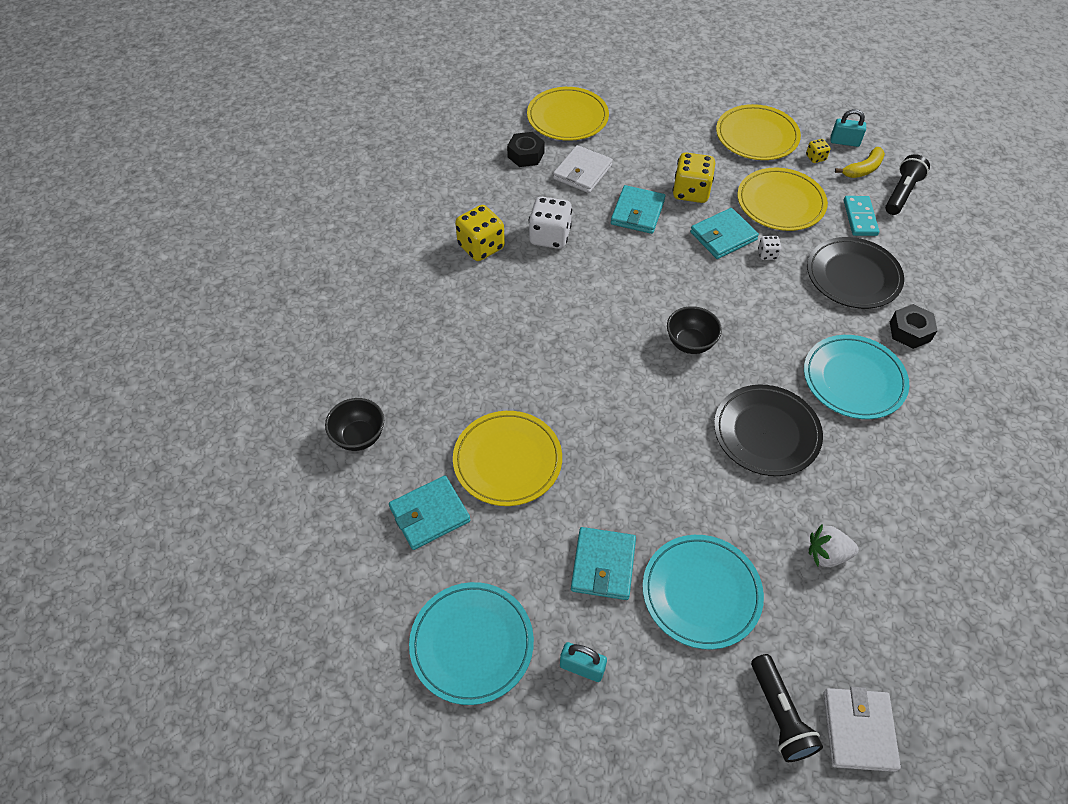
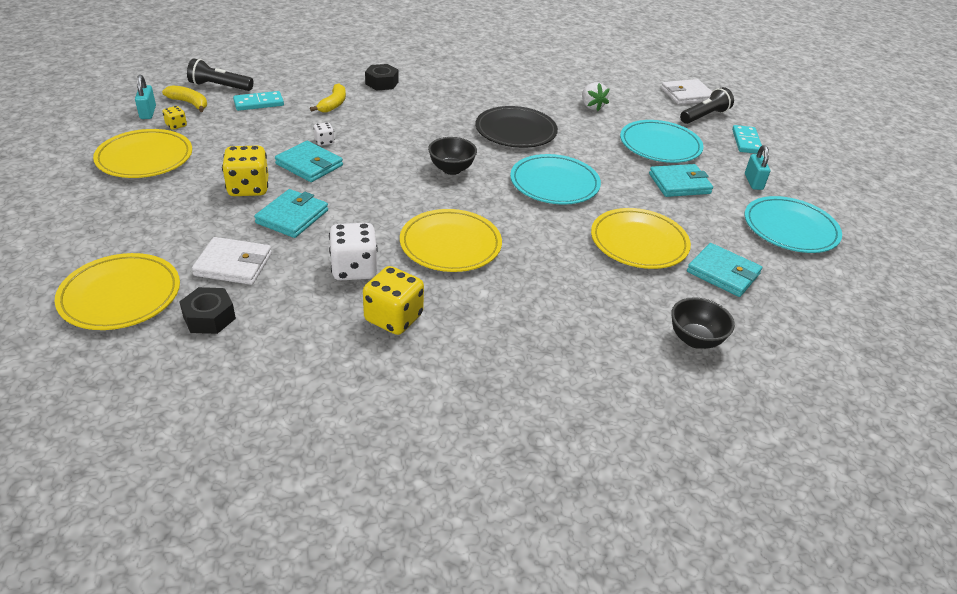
camera: 115 degrees left, 15 degrees down
(637, 212) = (292, 217): turquoise wallet -> turquoise wallet turned 60 degrees counterclockwise
(689, 733) = (746, 142): none -> turquoise domino
(780, 203) = (250, 139): yellow plate -> yellow plate (450, 244)
(853, 276) = (333, 104): black plate -> yellow banana
(853, 380) = (442, 102): turquoise plate -> turquoise plate (554, 183)

